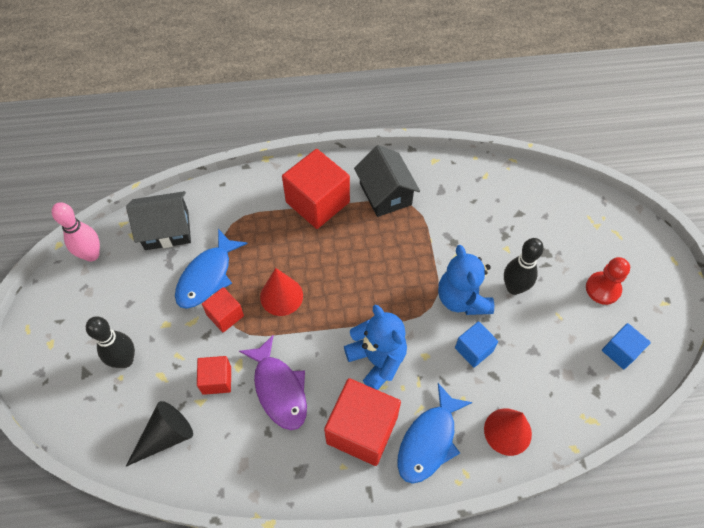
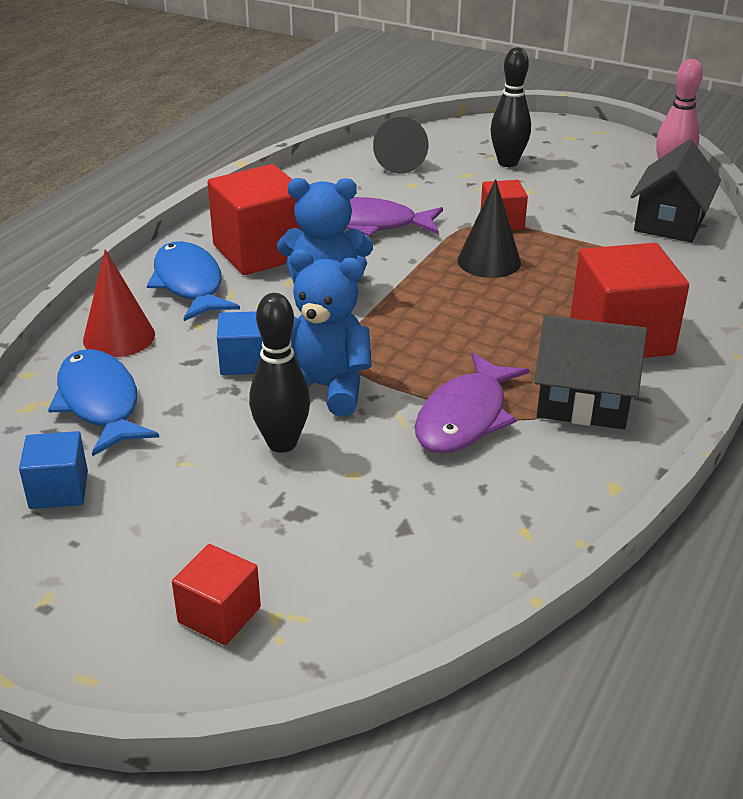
camera: 125 degrees right, 25 degrees down
(207, 276) = (570, 227): blue fish -> blue fish (100, 403)
(216, 380) = (426, 197): red cube -> red cube (219, 615)
(281, 296) = (489, 261): red cone -> black cone
(434, 230) = (465, 417): none -> purple fish
(603, 289) = (162, 538): red pawn -> none

